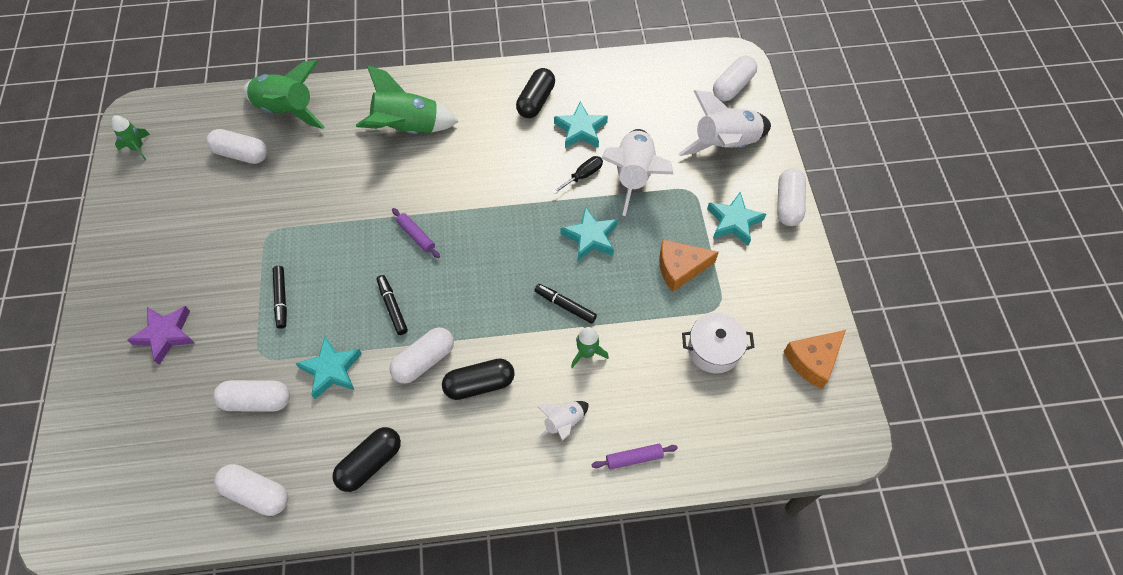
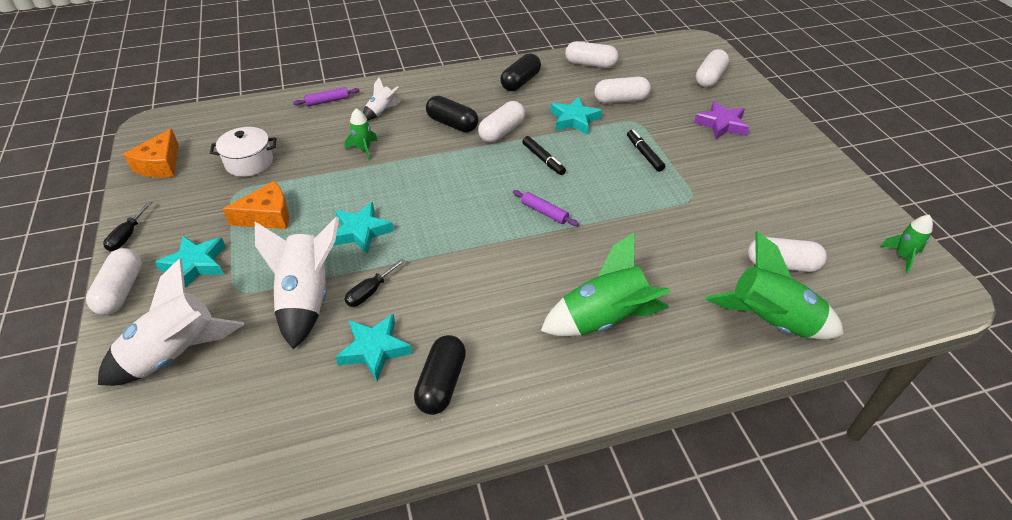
camera: 170 degrees right, 15 degrees down
(479, 384) = (452, 124): black capsule -> black capsule turned 60 degrees clockwise
(565, 305) = (385, 177): black marker -> none
(732, 86) = (131, 453): white capsule -> white capsule (710, 78)
(807, 263) = (127, 236): none -> black screwdriver
(813, 361) = (160, 165): orange cheese -> orange cheese turned 150 degrees clockwise

